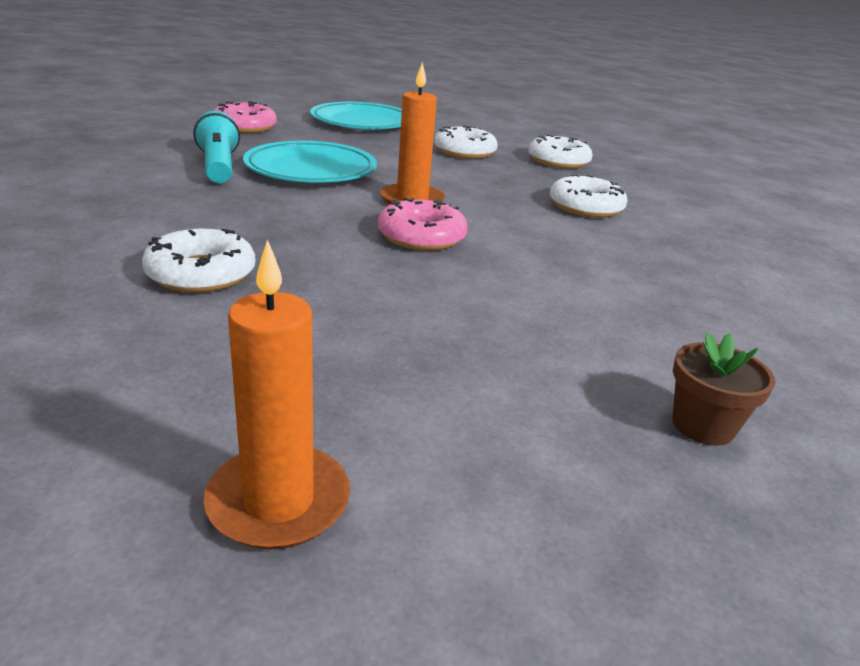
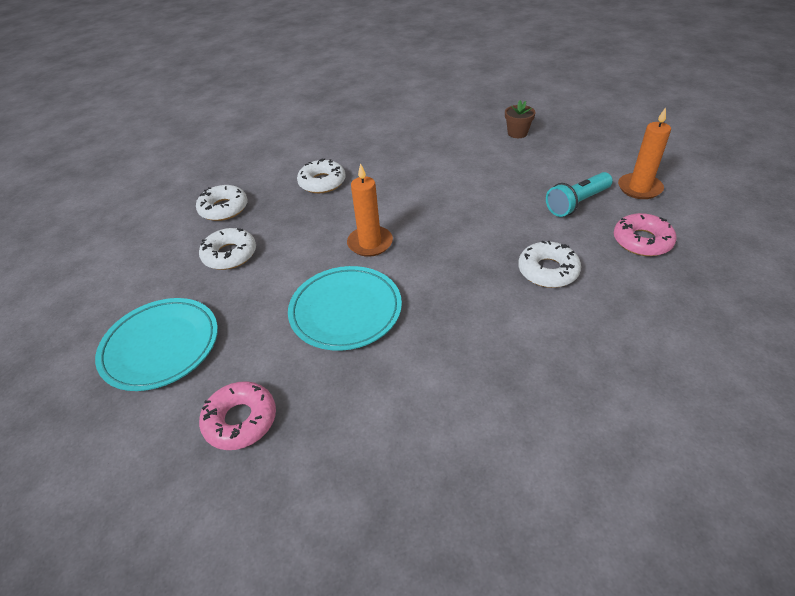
camera: 105 degrees left, 15 degrees up
(219, 167) = (383, 362): turquoise flashlight -> turquoise flashlight (577, 203)
(421, 237) = (426, 222): pink donut -> pink donut (642, 241)

